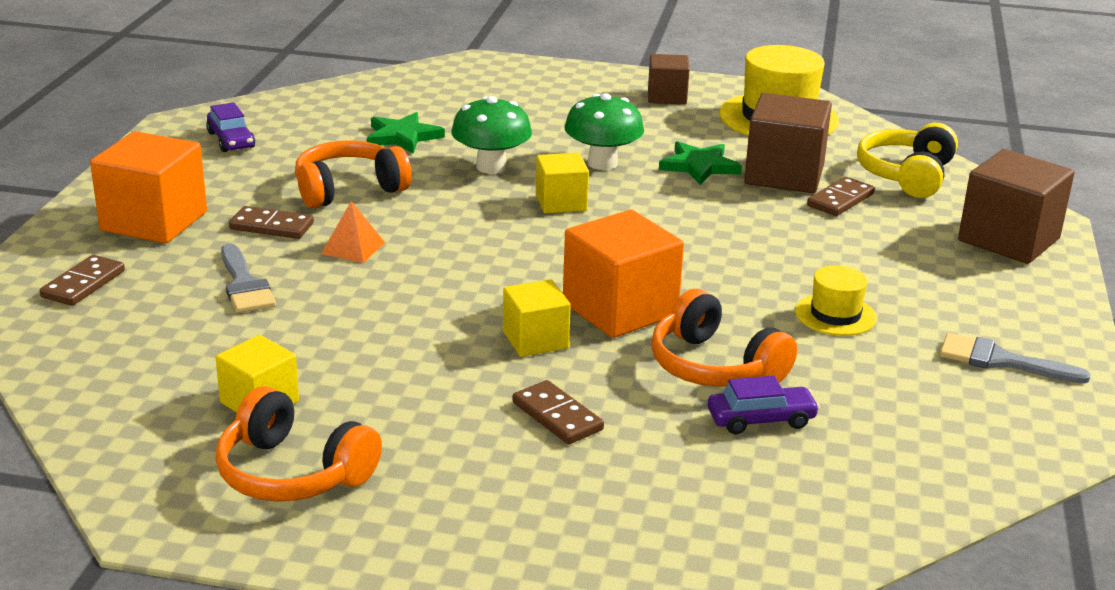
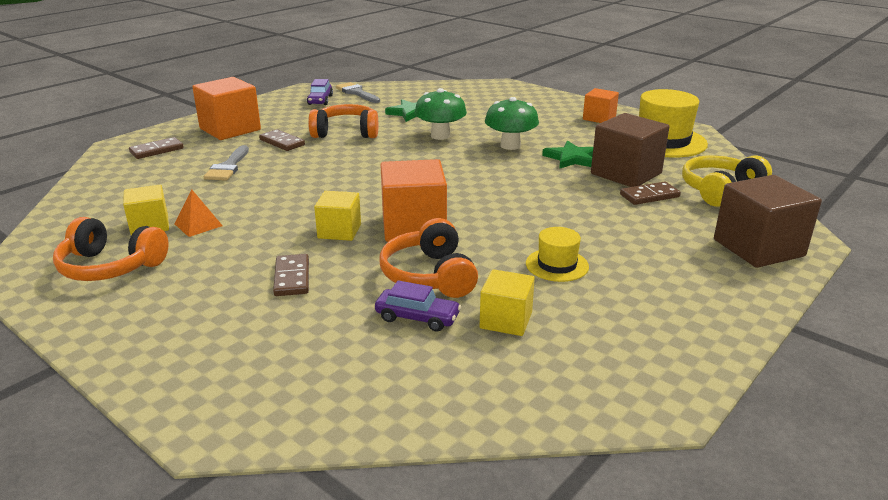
camera: 30 degrees right, 0 degrees up
(292, 473) = (110, 267): orange headphones -> orange headphones turned 45 degrees counterclockwise
(353, 248) = (308, 161): orange pyramid -> orange pyramid (198, 224)
(561, 202) = (456, 161): yellow cube -> yellow cube (506, 320)
(667, 96) = (599, 118): brown cube -> orange cube
(1001, 361) = (653, 329): grey brush -> grey brush (357, 93)

